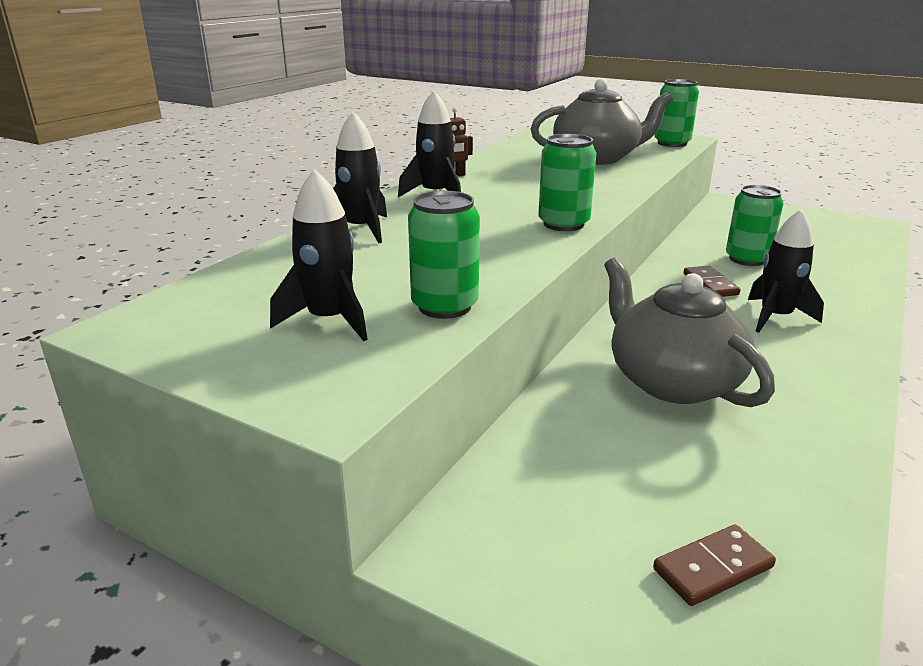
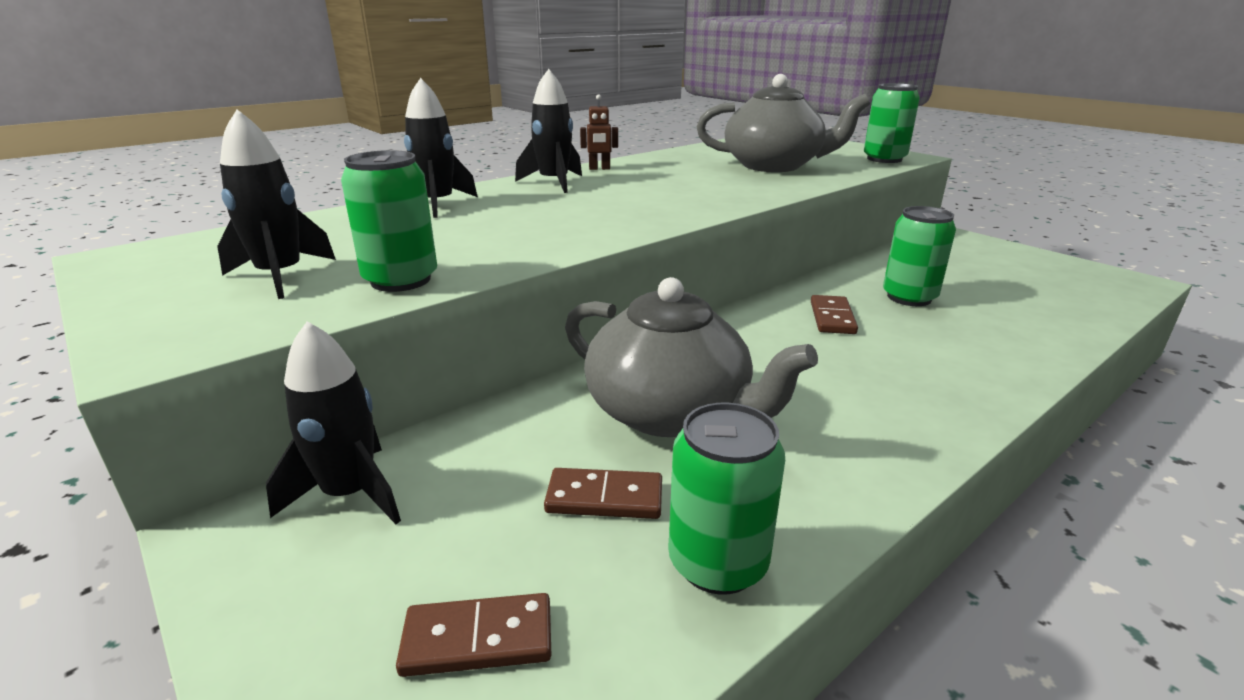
camera: 20 degrees right, 0 degrees up
(563, 224) = (641, 221): green can -> green can (717, 563)
(672, 381) = (670, 413): grey teapot -> grey teapot turned 135 degrees clockwise
(692, 453) = (604, 498): none -> brown domino
(775, 317) = (877, 366): black rocket -> black rocket (350, 494)

